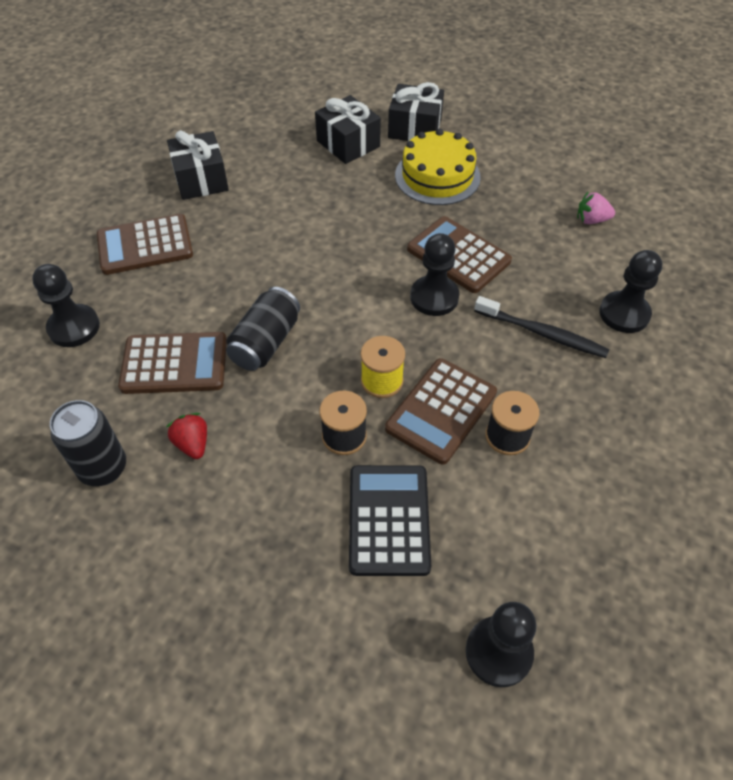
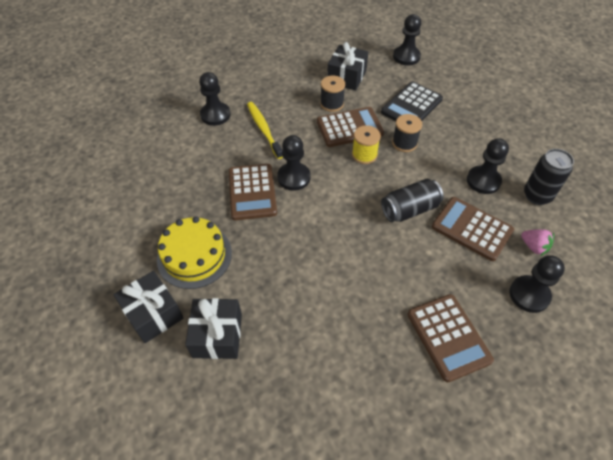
camera: 140 degrees left, 0 degrees up
(145, 245) = (448, 337): brown calculator -> brown calculator turned 45 degrees clockwise
(192, 444) = (483, 181): red strawberry -> black pawn
(201, 179) = (364, 382): black gift -> black gift (346, 77)
(542, 333) = (264, 129): black toothbrush -> yellow toothbrush
(591, 220) = (155, 165): pink strawberry -> pink strawberry (534, 247)

